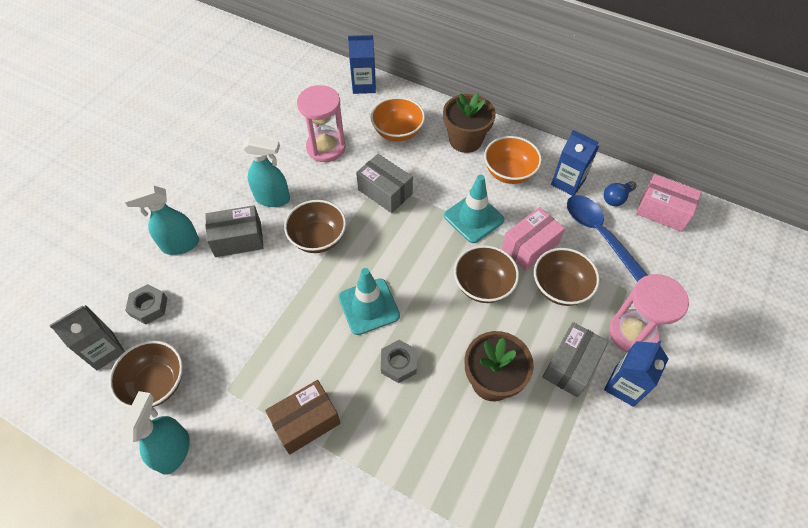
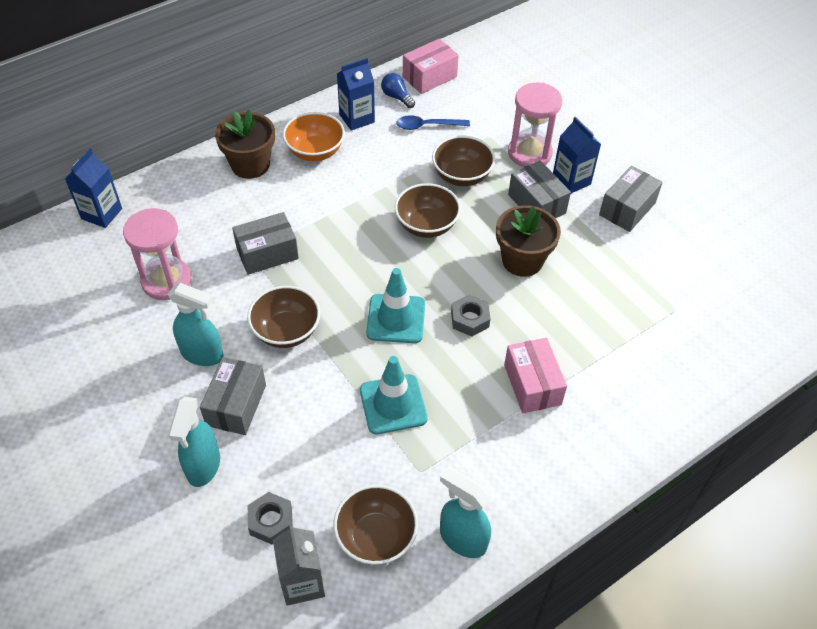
camera: 65 degrees left, 5 degrees down
(273, 198) = (202, 354): turquoise spray bottle -> turquoise spray bottle turned 75 degrees clockwise
(306, 422) = (490, 413): brown box -> none
(398, 132) = (195, 212): orange bowl -> none
(473, 218) = (349, 200): turquoise traffic cone -> turquoise traffic cone (393, 404)
(529, 247) = (407, 176): pink box -> pink box (532, 384)
(600, 235) = (427, 126): blue spoon -> blue spoon, size x0.63
(616, 198) = (396, 97): blue light bulb -> blue light bulb turned 150 degrees clockwise
(625, 457) = (627, 209): none -> grey box

